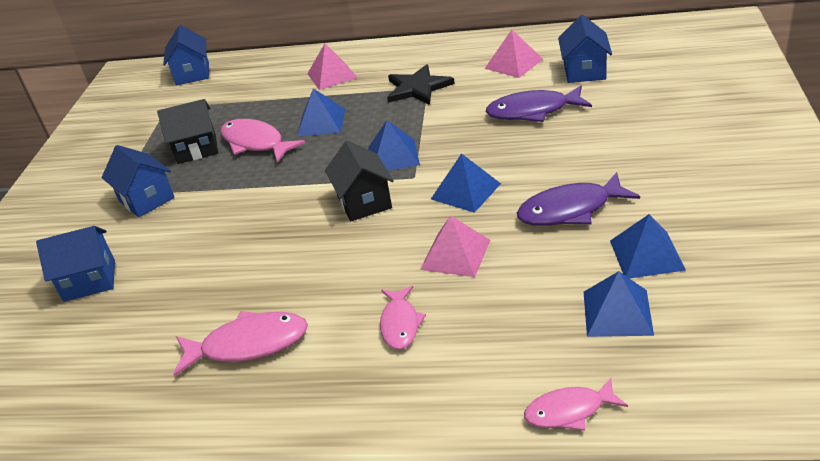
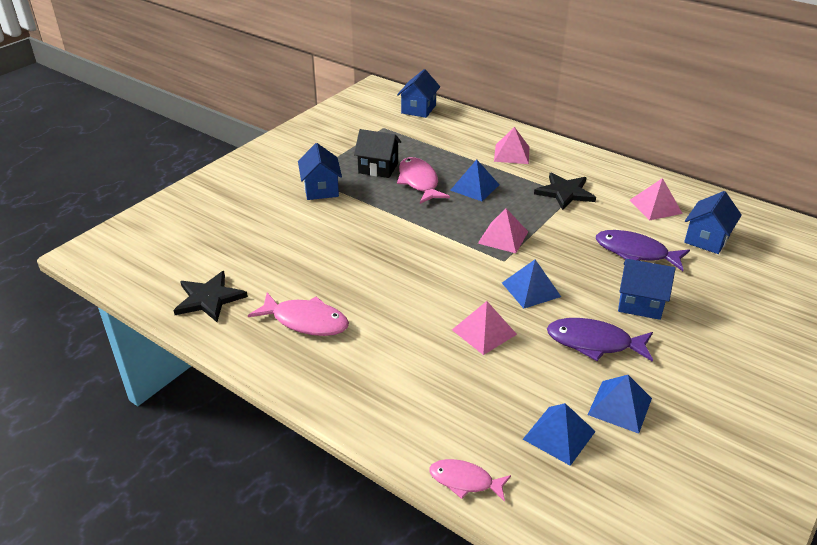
camera: 25 degrees right, 0 degrees up
(90, 281) = (249, 228): blue house -> blue house (640, 303)
(103, 382) = (209, 298): none -> black star
(364, 202) = (455, 262): black house -> none
(393, 156) = (503, 237): blue pyramid -> pink pyramid
(400, 324) = (407, 360): pink fish -> none

